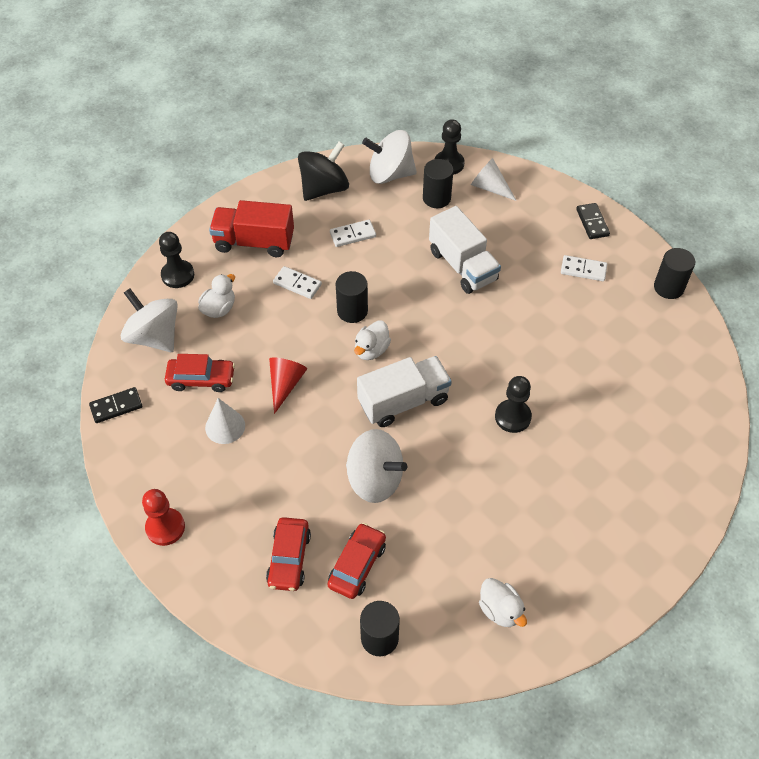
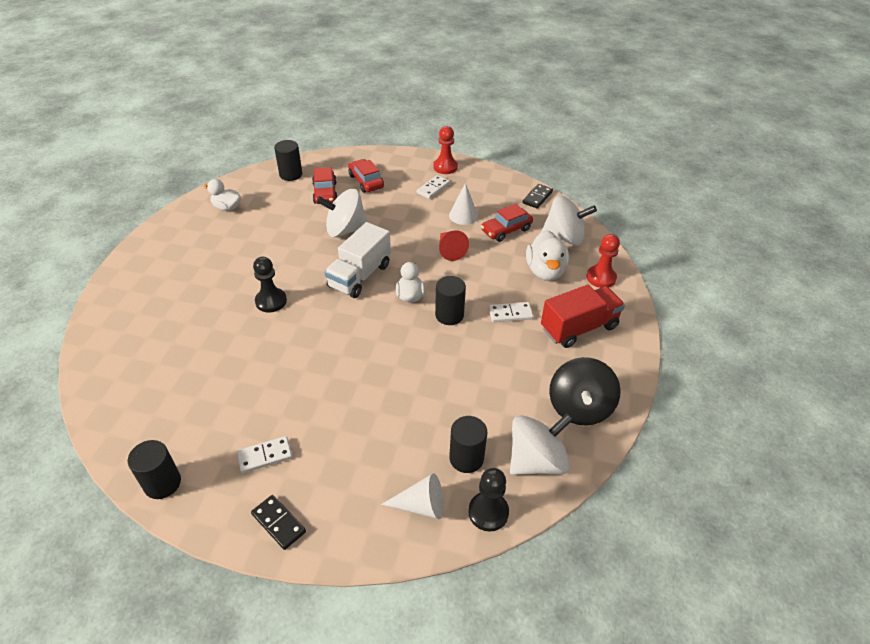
camera: 145 degrees right, 10 degrees down
(178, 275) = (601, 278): black pawn -> red pawn
(219, 309) = (545, 271): white duck -> white duck, size x1.51
(353, 235) = (508, 376): white domino -> white domino (433, 188)
(462, 266) = (388, 398): white truck -> none

